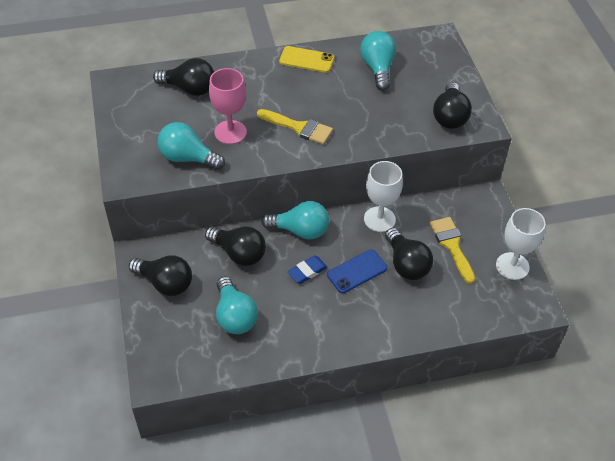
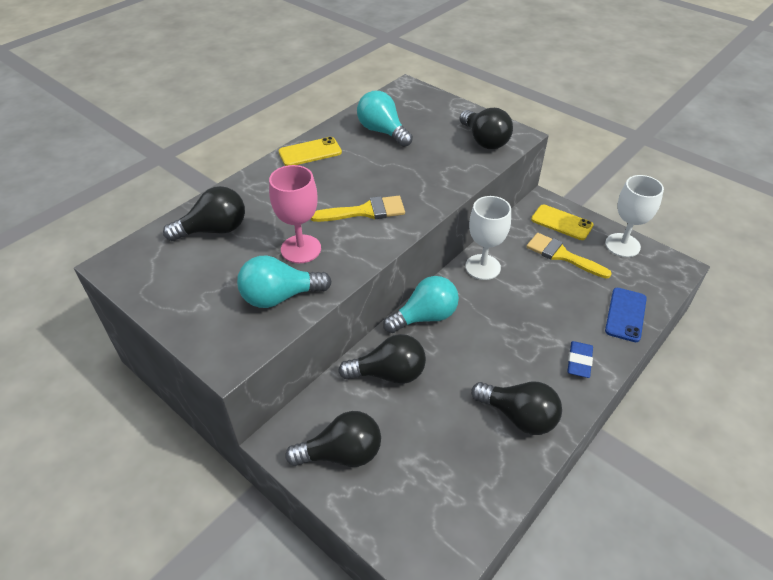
camera: 35 degrees left, 5 degrees down
(235, 316) = (447, 440): turquoise light bulb -> none
(307, 271) = (470, 350): blue eraser -> blue eraser (579, 361)
(357, 271) = (512, 323): blue phone -> blue phone (625, 314)
(406, 264) = (545, 292): black light bulb -> black light bulb (518, 416)
(482, 220) = (561, 222): none -> yellow phone

